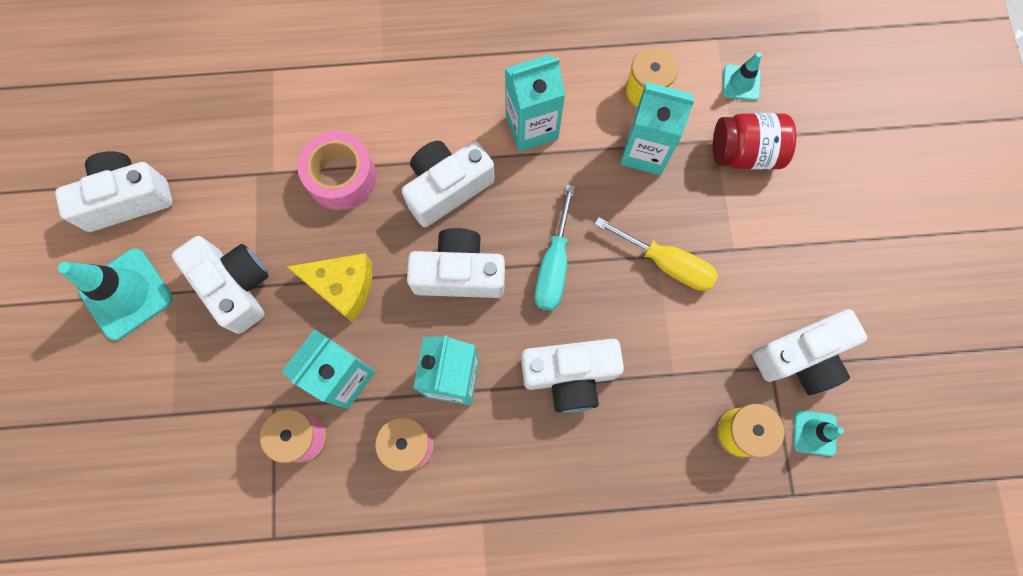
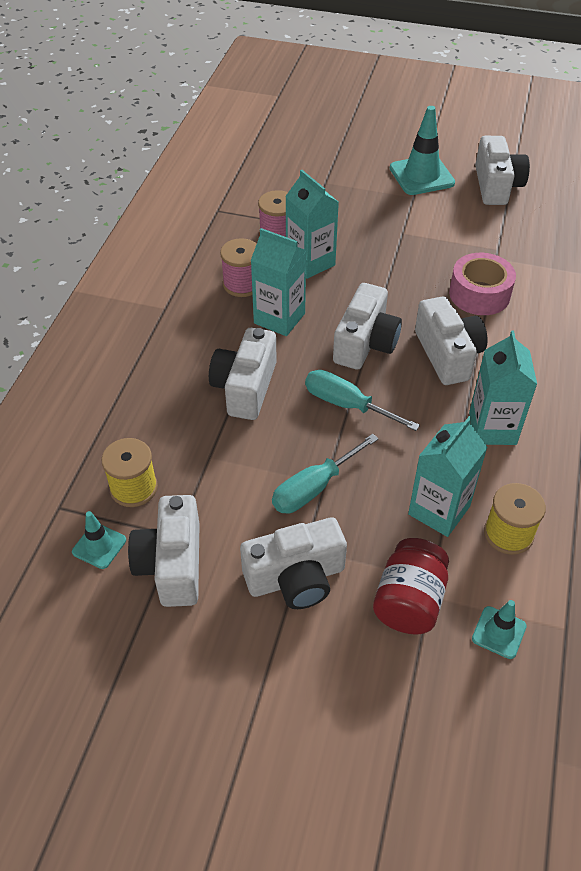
camera: 110 degrees right, 25 degrees down
(235, 286) = (406, 224): white camera -> white camera (296, 578)
(342, 286) = (382, 276): yellow cheese -> none
(667, 263) = (314, 488): yellow screwdriver -> turquoise screwdriver

